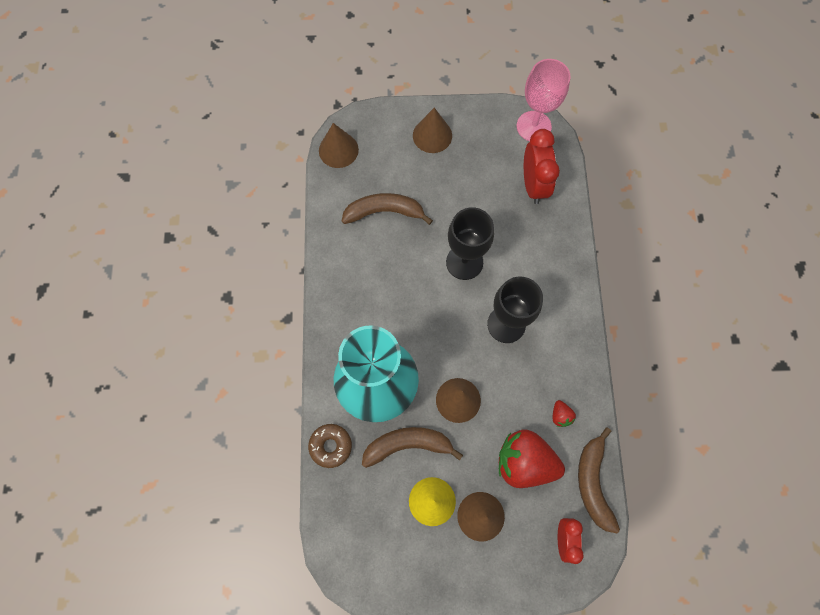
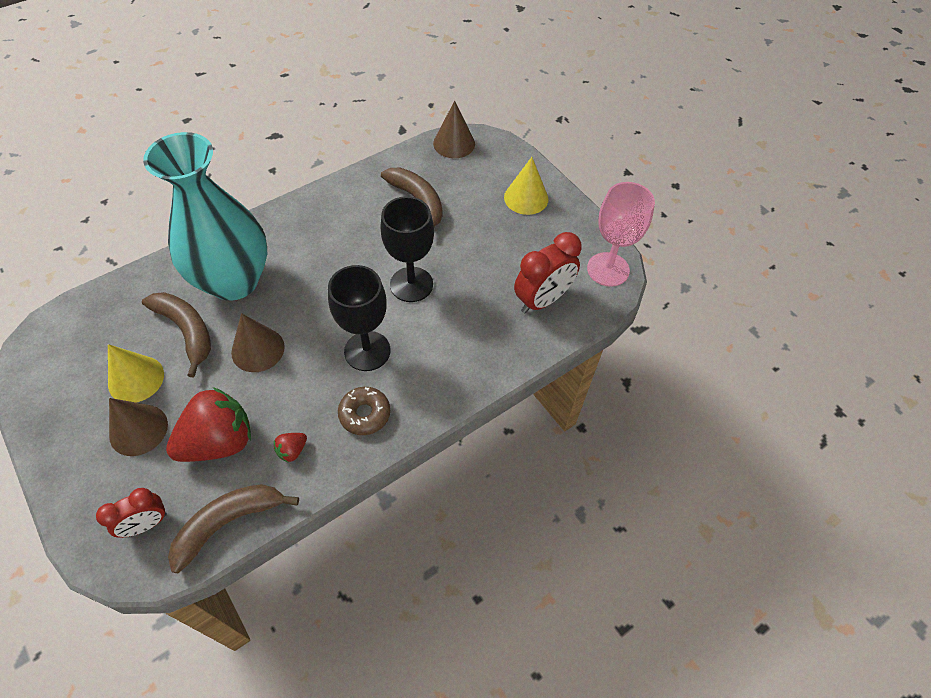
camera: 55 degrees right, 15 degrees down
(330, 446) = (156, 274): brown donut -> brown donut (365, 414)
(432, 135) = (526, 198): brown cone -> yellow cone
(524, 462) = (219, 441): red strawberry -> red strawberry turned 75 degrees clockwise

